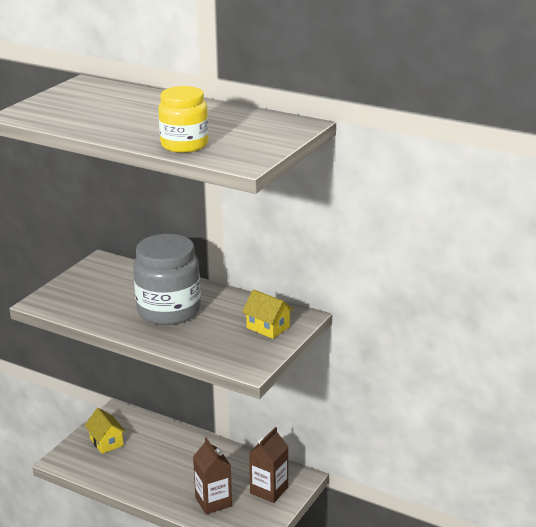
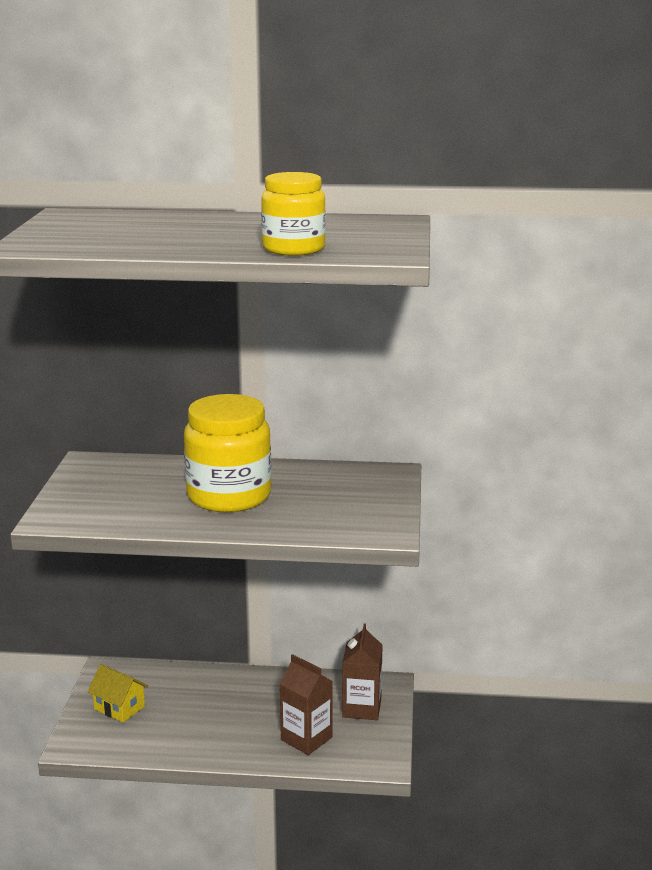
camera: 25 degrees left, 5 degrees down
(169, 311) = (229, 496): grey jar -> yellow jar
(268, 327) = (365, 490): yellow house -> none

